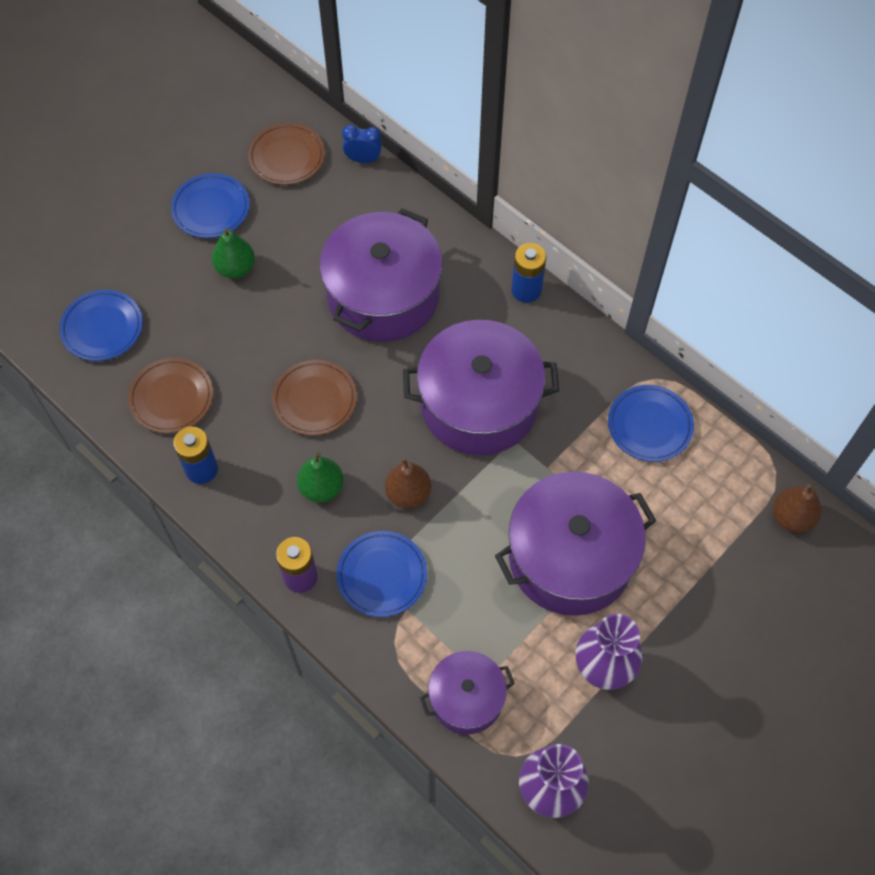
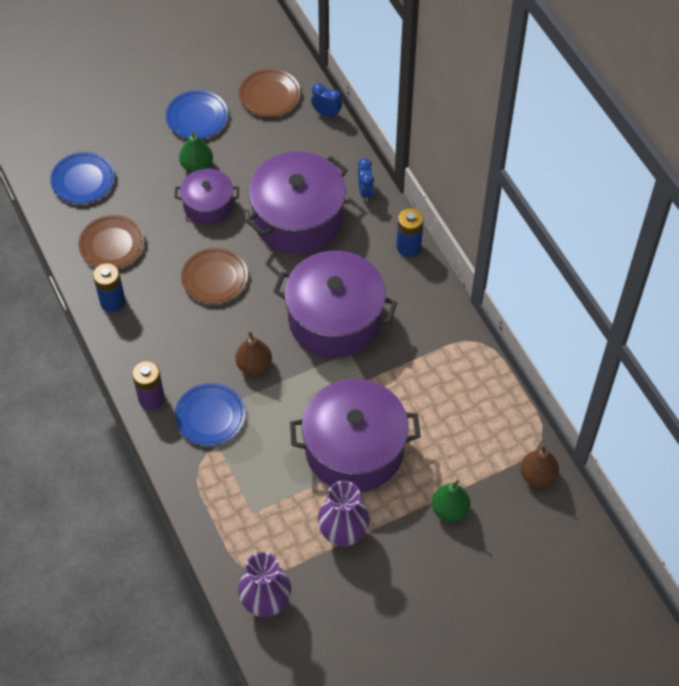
camera: 20 degrees right, 5 degrees down
(321, 488) = (193, 341): green pear -> green pear (449, 510)
(448, 240) = (365, 192): none -> blue clock
(466, 698) = (234, 520): purple pot -> purple pot (208, 205)
(649, 425) = (458, 374): blue plate -> none

